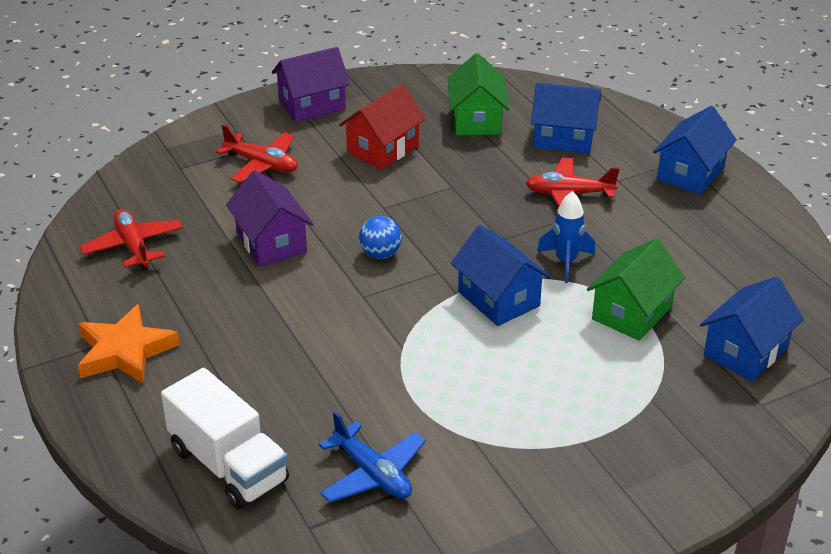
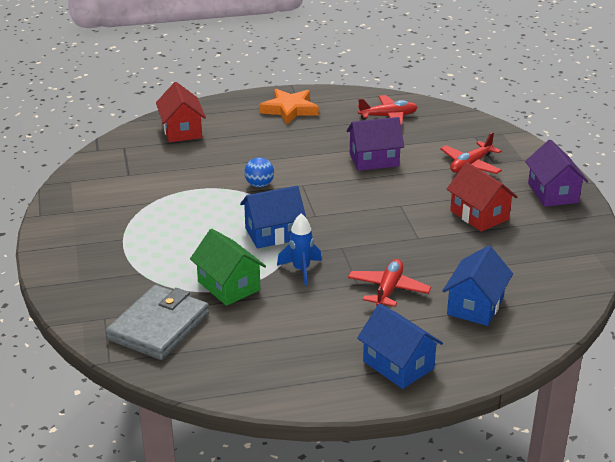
camera: 105 degrees right, 5 degrees down
(228, 465) = (182, 130): white truck -> red house
(372, 474) = (146, 168): blue plane -> none
(380, 254) = (344, 196): blue ball -> blue ball (259, 185)
(477, 120) = (515, 266): green house -> none
(746, 351) = (158, 326): blue house -> grey wallet

